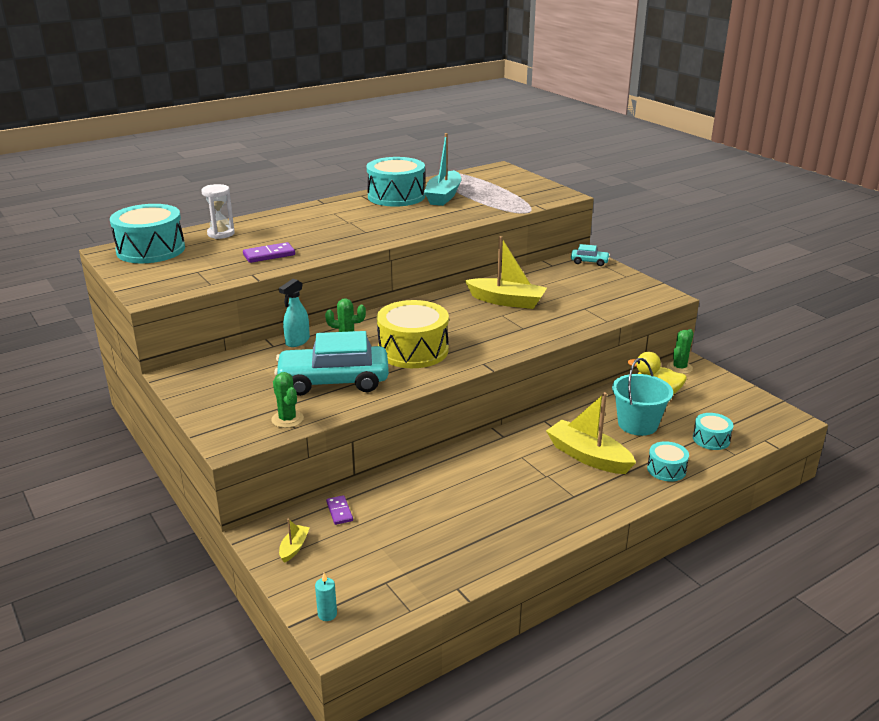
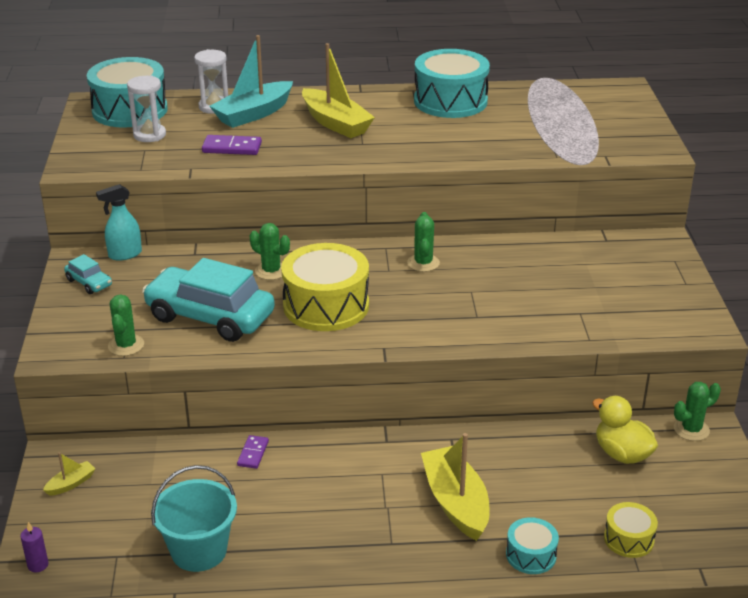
camera: 30 degrees right, 5 degrees up
(189, 261) = (149, 135): none -> white hourglass
(297, 341) = (222, 256): turquoise spray bottle -> turquoise spray bottle (124, 254)
(327, 614) = (38, 565): turquoise candle -> purple candle
(339, 511) = (144, 462): purple domino -> purple domino (253, 453)
(443, 196) = (506, 114): turquoise boat -> turquoise boat (254, 114)
(451, 307) = (423, 263): none -> green cactus
(506, 301) = (496, 274): yellow boat -> yellow boat (335, 123)
(589, 262) = (660, 249): turquoise car -> turquoise car (89, 283)
(637, 424) = (557, 485): turquoise bucket -> turquoise bucket (199, 551)
(711, 439) = (628, 539): turquoise drum -> yellow drum

